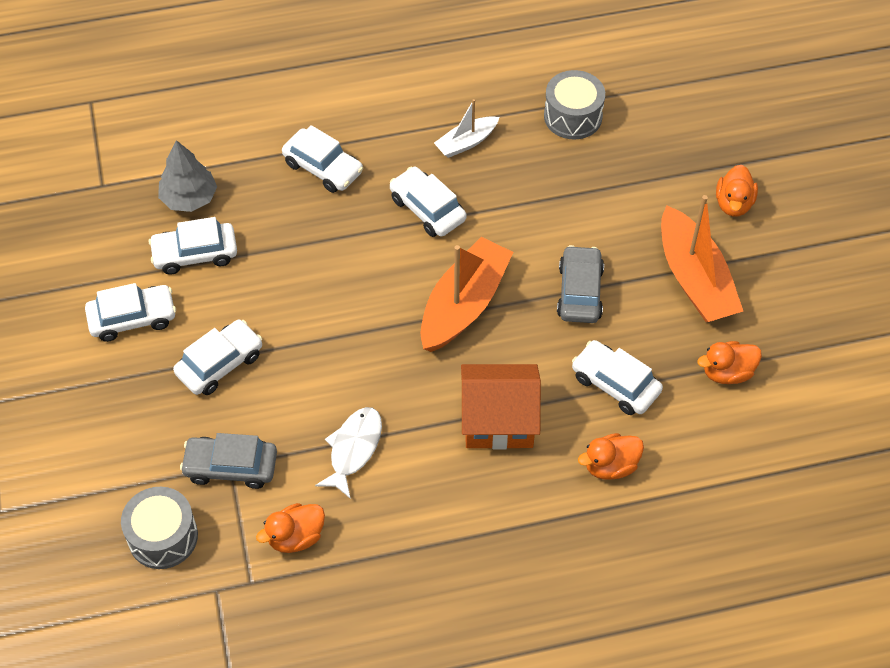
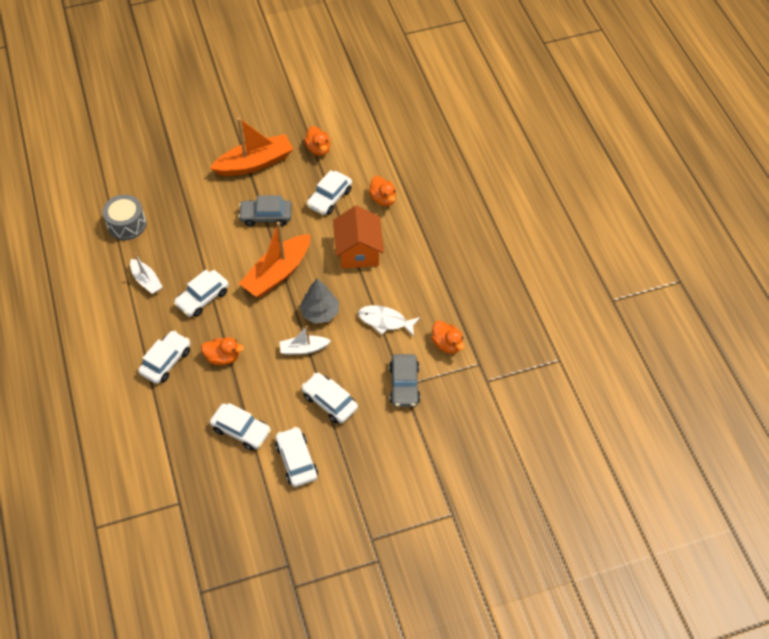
camera: 95 degrees left, 0 degrees up
(163, 537) = (456, 415): grey drum -> none
(189, 198) = (192, 442): grey tree -> grey tree (320, 313)
(195, 254) = (241, 430): white car -> white car turned 45 degrees counterclockwise
(318, 334) = (303, 349): none -> white boat
(464, 304) = (277, 273): orange boat -> orange boat turned 75 degrees counterclockwise
(733, 204) = (199, 145): orange duck -> orange duck (223, 357)

